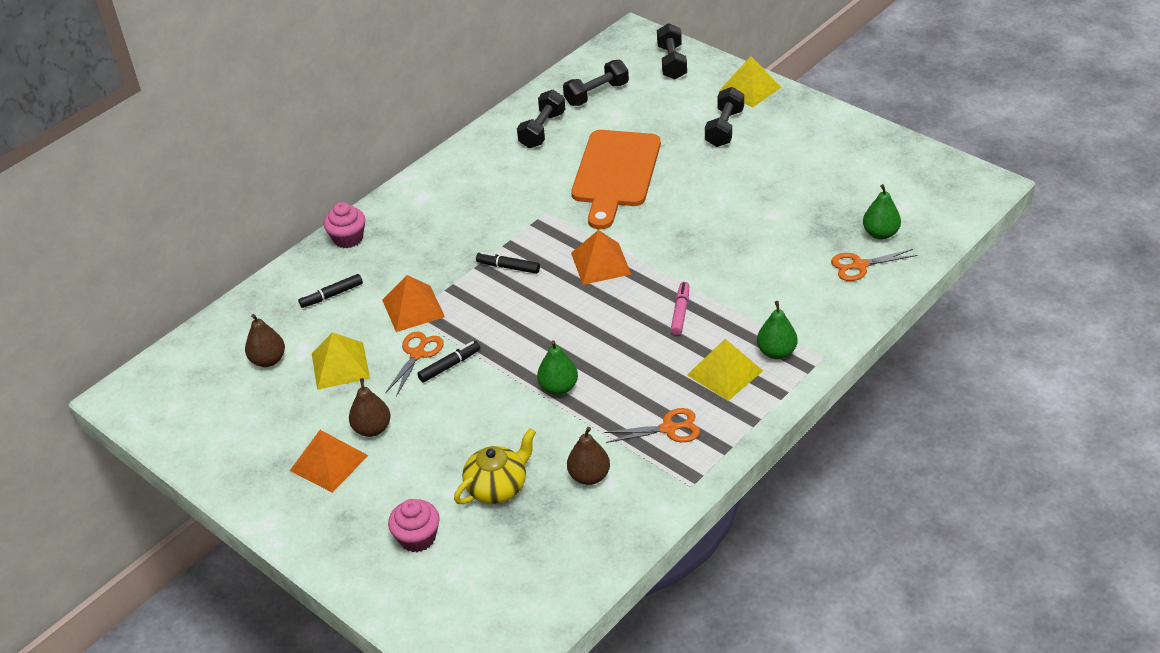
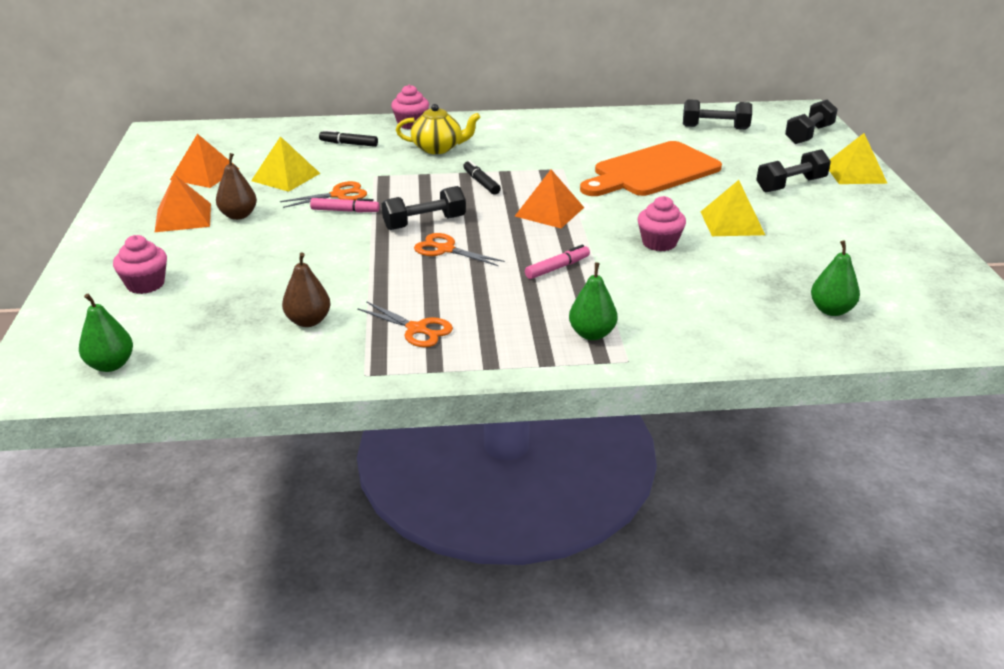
camera: 40 degrees right, 10 degrees down
(268, 360) = (255, 154): brown pear -> none
(413, 308) = (381, 172): orange pyramid -> orange pyramid (205, 174)
(450, 366) = (345, 211): black marker -> pink marker
(497, 487) = (243, 289): yellow teapot -> yellow teapot (438, 148)
(542, 130) = (639, 129): black dumbbell -> black dumbbell (424, 223)
(558, 387) = (388, 260): green pear -> green pear (111, 365)
(713, 244) = (659, 243): none -> pink cupcake
(724, 372) = (524, 322): yellow pyramid -> yellow pyramid (732, 223)
(859, 265) = (772, 320): orange scissors -> orange scissors (445, 249)

